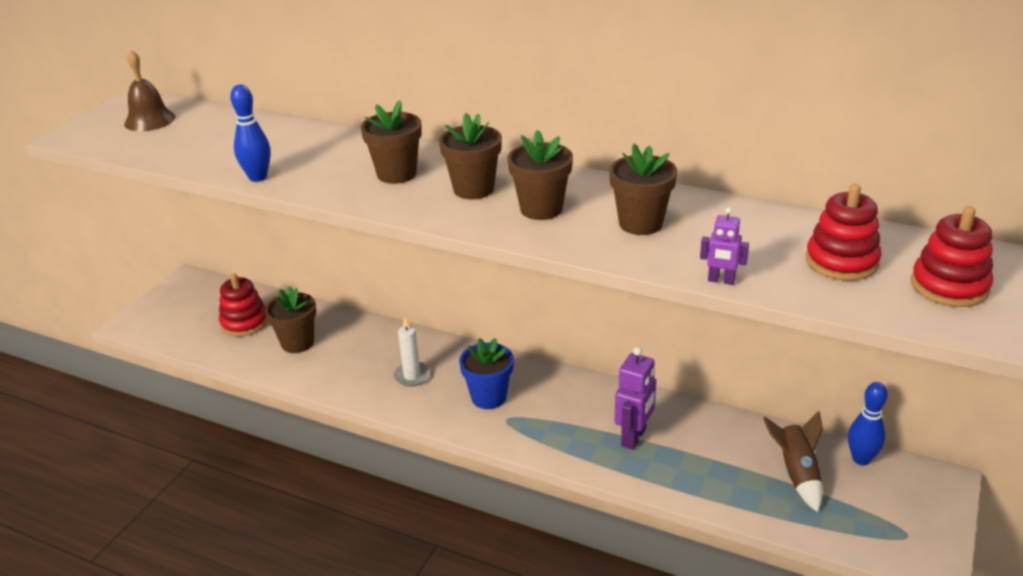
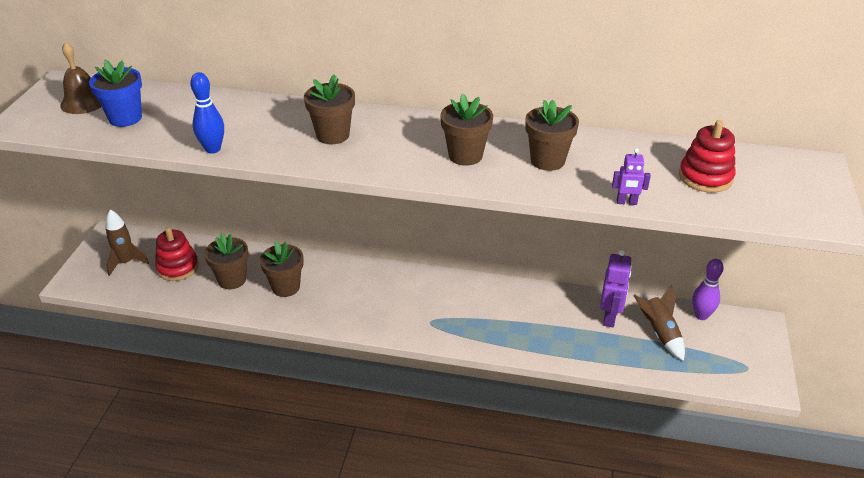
camera: 15 degrees left, 5 degrees up
(193, 311) = (126, 262): none -> brown rocket
(412, 376) = (340, 296): white candle -> none
(473, 189) = (403, 143): brown flower pot -> brown flower pot (285, 287)
(489, 397) = (409, 305): blue flower pot -> blue flower pot (125, 118)
(634, 437) = (533, 322): purple robot -> purple robot (610, 317)
(861, 459) = (701, 315): blue bowling pin -> purple bowling pin
(949, 286) = (785, 189): red stacking toy -> none

